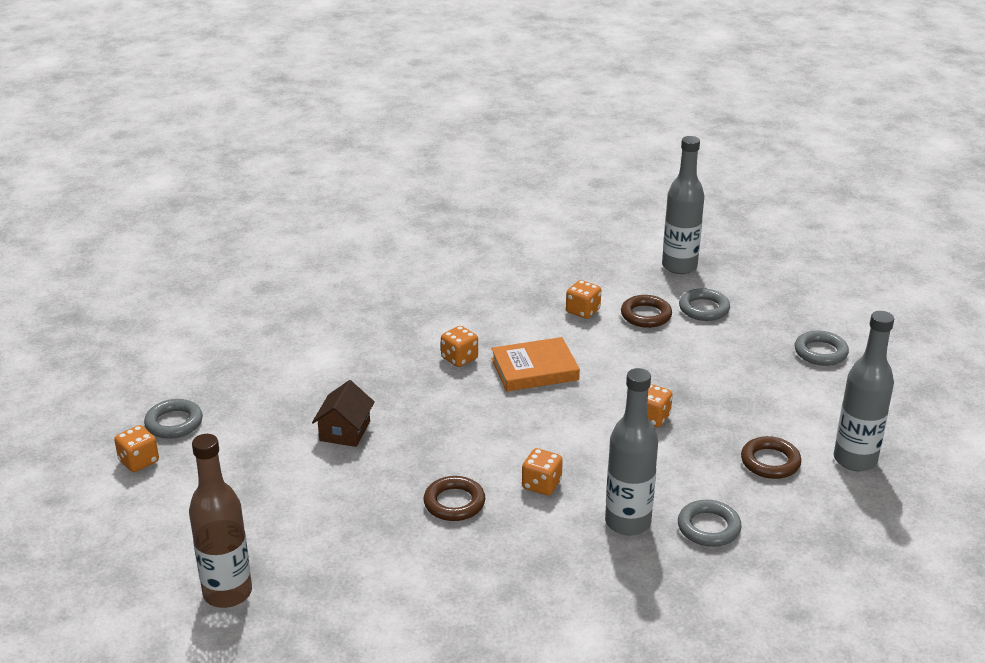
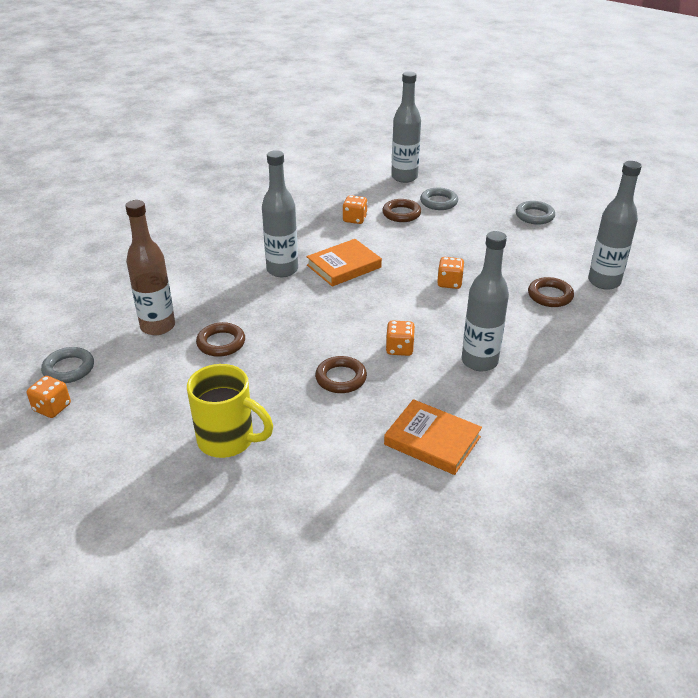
camera: 20 degrees left, 5 degrees up
(227, 593) = (191, 500): brown bottle -> brown bottle (158, 326)
(296, 541) = (228, 440): none -> yellow mug
(345, 431) = (221, 343): brown house -> brown ring
(459, 358) = (282, 270): orange dice -> grey bottle
(515, 599) = (432, 441): none -> orange book
(708, 527) = (538, 351): grey ring -> none

